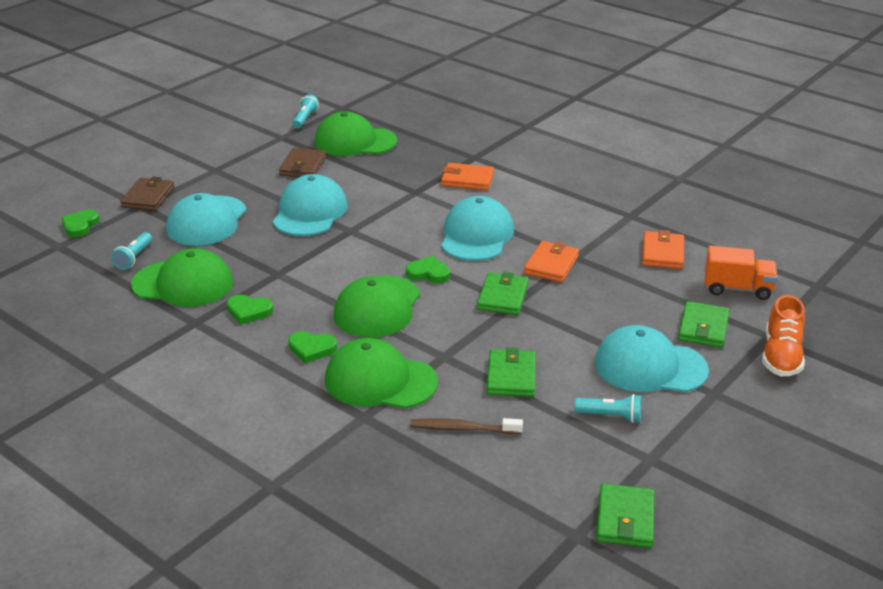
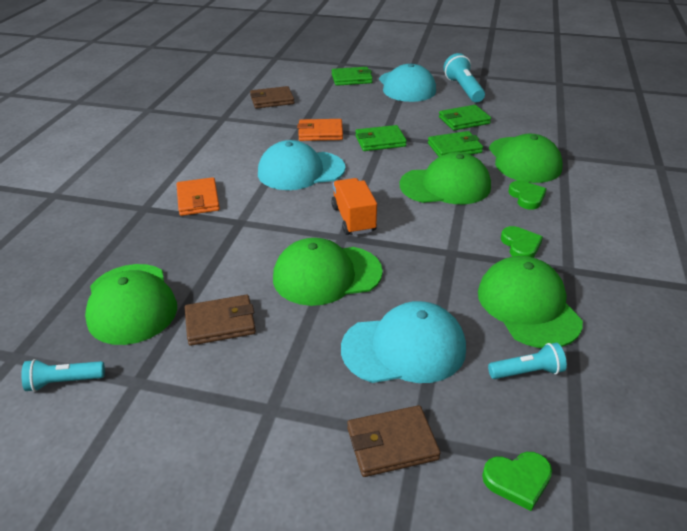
camera: 115 degrees left, 5 degrees up
(310, 212) = (326, 275): turquoise cap -> green cap
(428, 273) = (377, 177): green heart -> none
(463, 429) = (529, 124): brown toothbrush -> none
(611, 416) = (463, 89): turquoise flashlight -> turquoise flashlight, size x1.63
(625, 519) = (533, 75): green wallet -> green wallet (454, 148)
(662, 253) = (272, 100): orange wallet -> brown wallet
(737, 289) = (298, 75): orange truck -> orange truck (353, 219)
(781, 356) = (359, 59): orange shoe -> none

